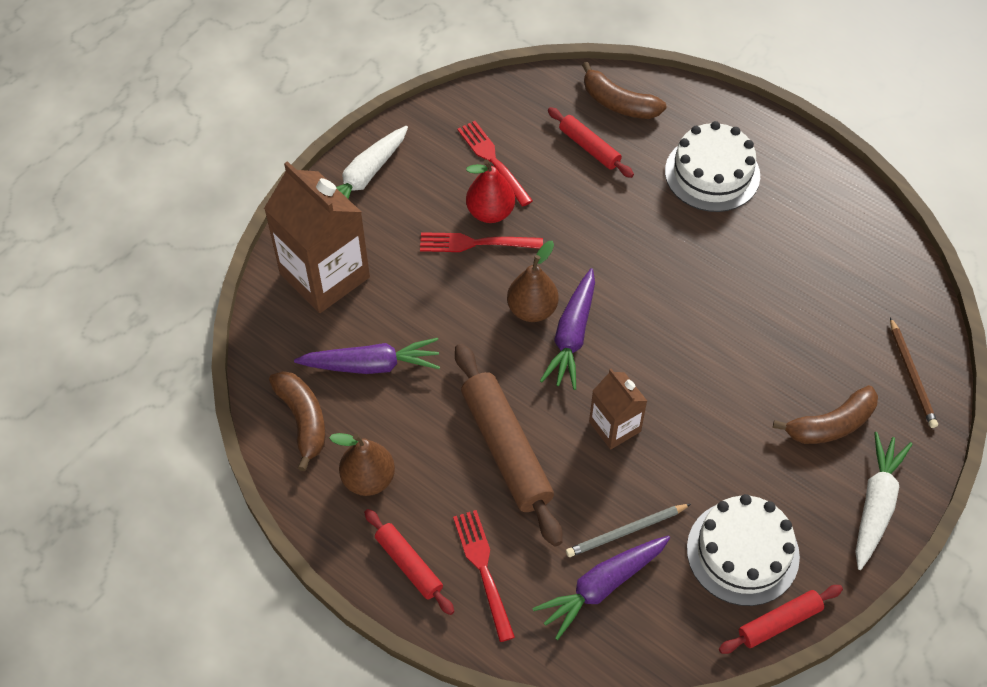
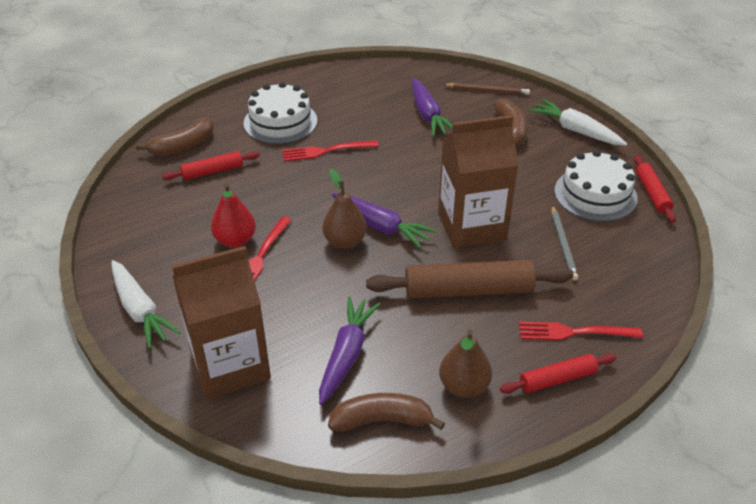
camera: 70 degrees left, 15 degrees down
(493, 161) = (184, 225): red fork -> red fork (326, 151)
(602, 587) = (606, 269): purple carrot -> purple carrot (428, 115)
(615, 426) = (472, 226): brown carton -> brown carton, size x1.83

